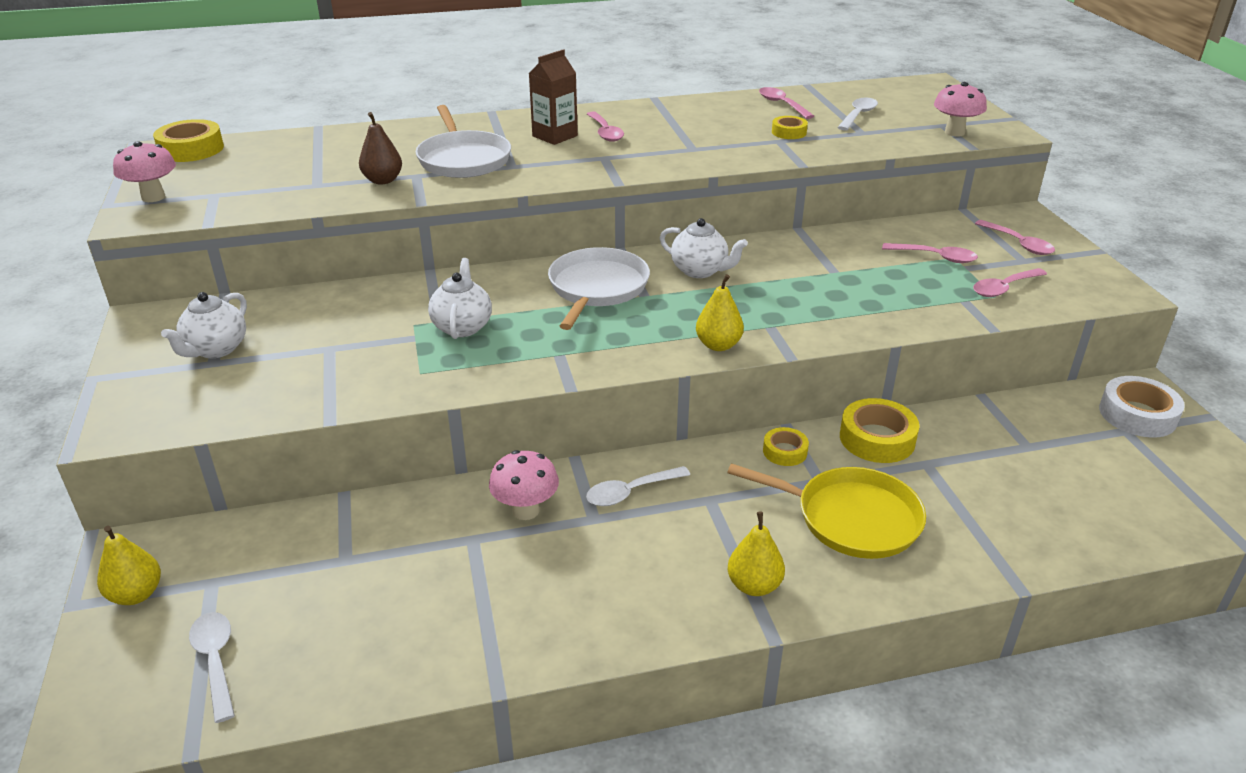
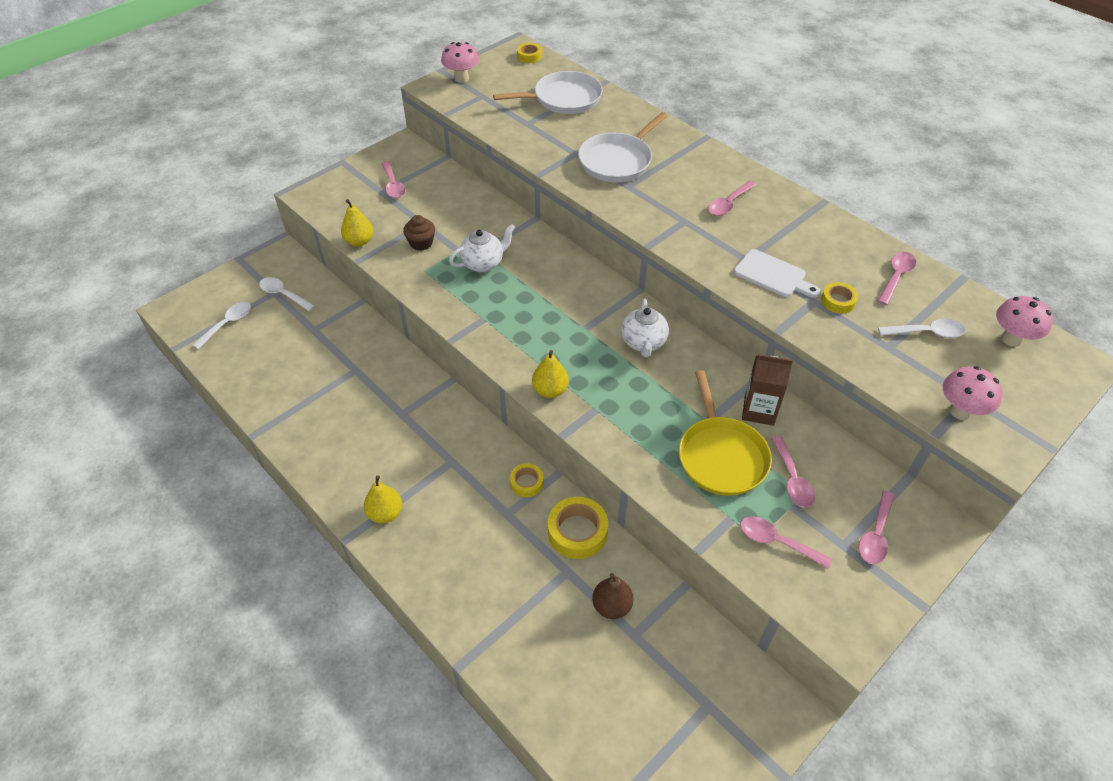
camera: 60 degrees right, 15 degrees up
(136, 594) = (254, 273): yellow pear -> yellow pear (359, 241)
(191, 149) = (529, 56): yellow tape -> yellow tape, size x0.58
(215, 349) = (393, 185): white teapot -> pink spoon
(365, 360) = (421, 243): none -> brown cupcake
(383, 180) = (556, 144): brown pear -> brown pear (611, 606)
(526, 510) = (391, 381): pink mushroom -> pink mushroom (1011, 339)
(555, 136) = (696, 183): brown carton -> brown carton (759, 410)
(597, 288) = (576, 301): white pan -> white pan (564, 99)
(630, 492) = (435, 420): white spoon -> white spoon (283, 294)
(727, 145) = (773, 275): none -> white cutting board
(851, 518) = (477, 544): yellow pan -> yellow pan (721, 456)
(1137, 415) = (741, 712): white tape -> none

